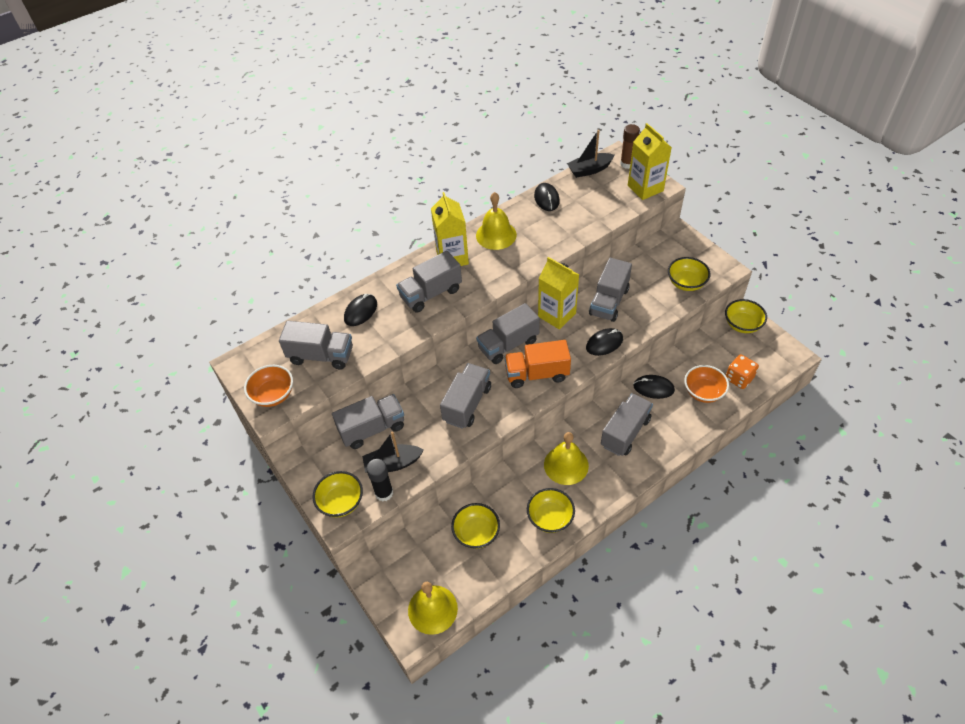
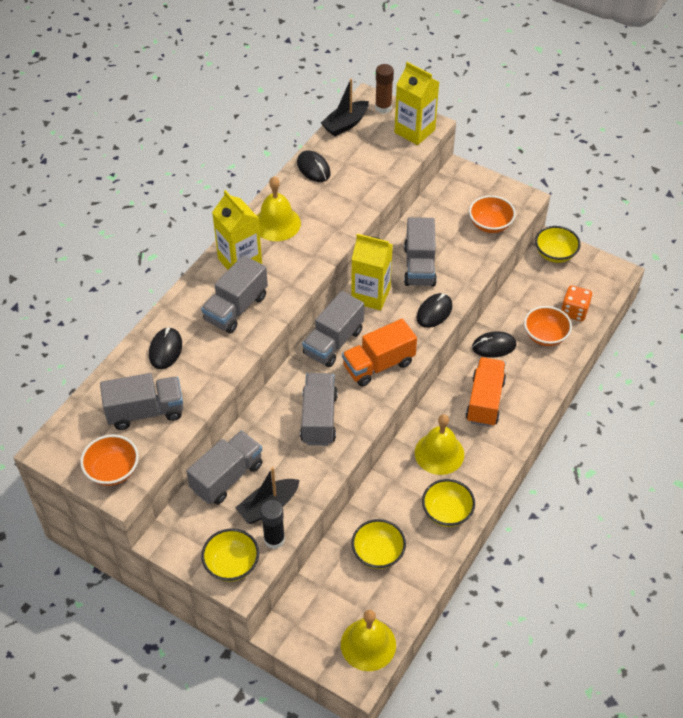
camera: 25 degrees left, 0 degrees up
(625, 432) = (485, 401): grey truck -> orange truck
(686, 283) = (490, 224): yellow bowl -> orange bowl

